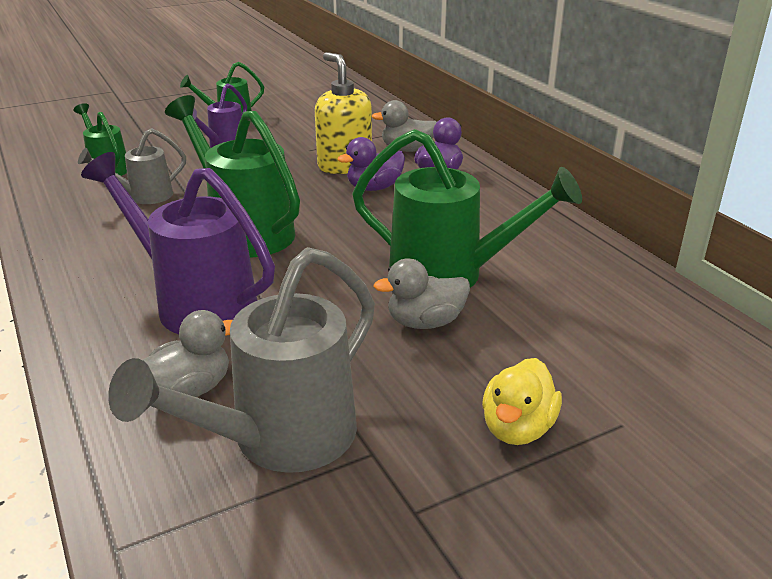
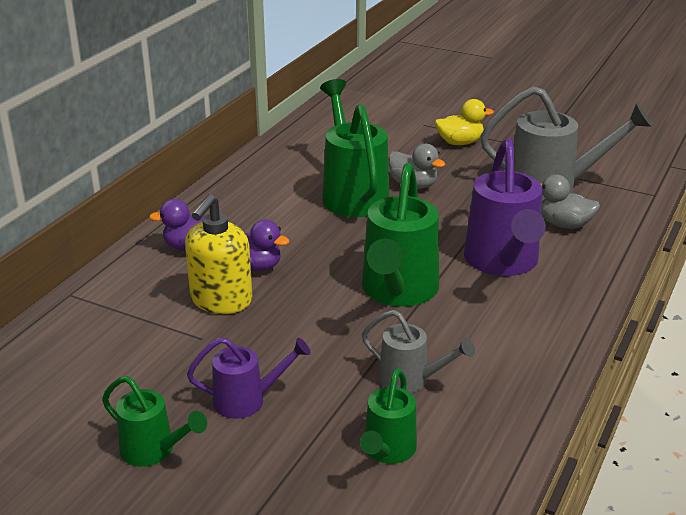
camera: 125 degrees left, 0 degrees up
(407, 150) = (148, 282): grey duck -> none

